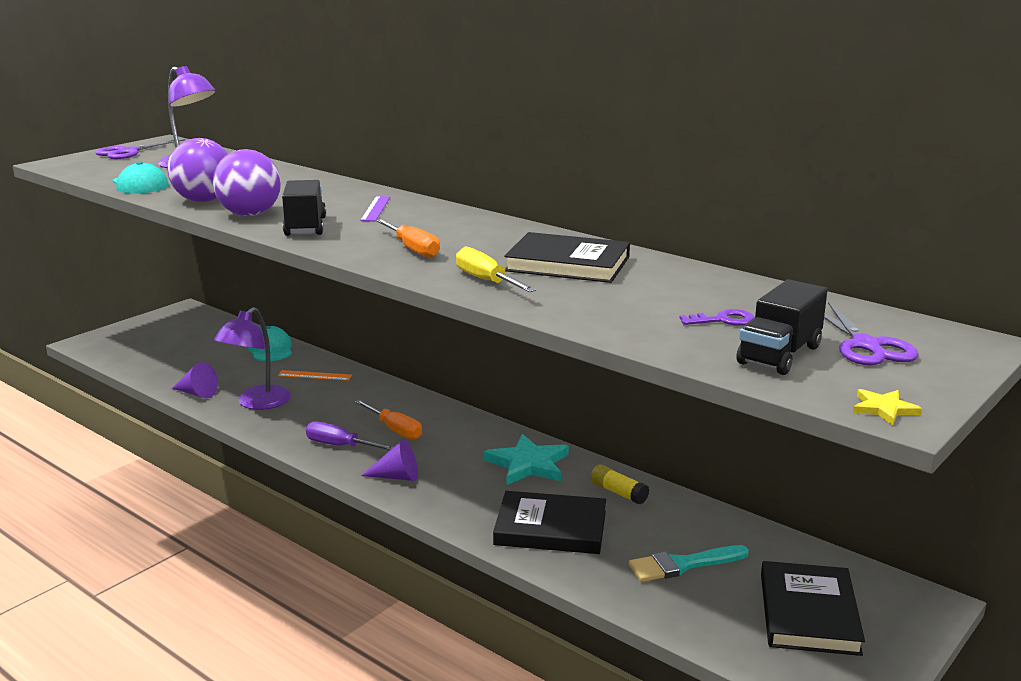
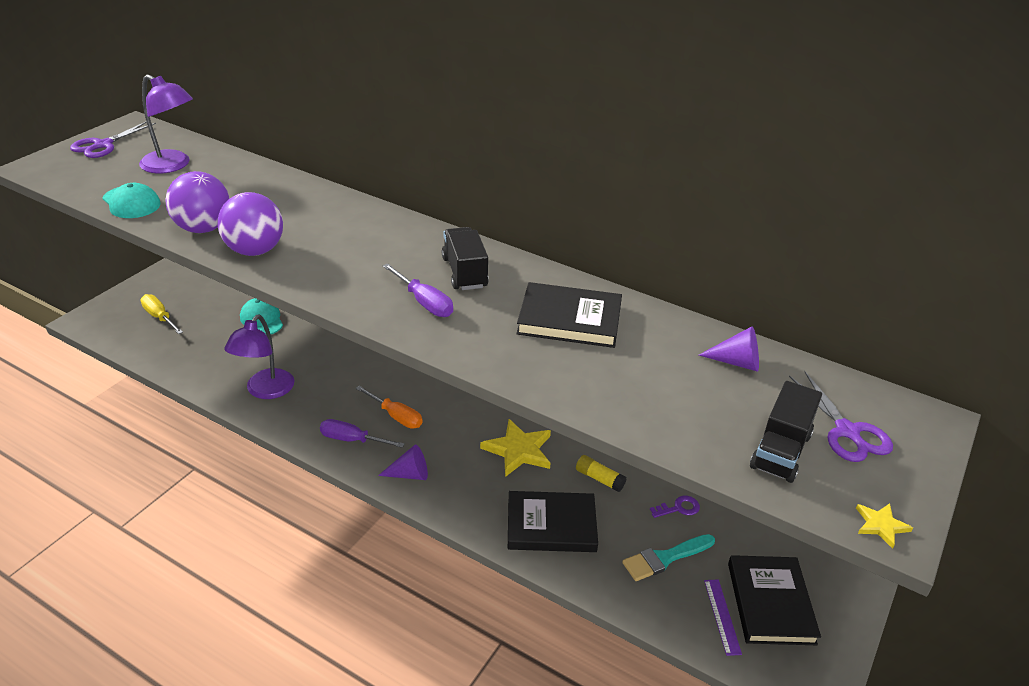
camera: 10 degrees left, 15 degrees up
(197, 393) = (206, 381): purple cone -> purple cone (736, 362)
(305, 227) = (314, 269): black truck -> black truck (464, 272)
(314, 375) = (310, 352): orange ruler -> none
(375, 208) = (372, 236): purple ruler -> purple ruler (722, 616)
(413, 249) = (425, 303): orange screwdriver -> purple screwdriver
(486, 281) = (503, 351): yellow screwdriver -> yellow screwdriver (159, 317)
(528, 464) = (518, 450): turquoise star -> yellow star
(723, 320) = (722, 401): purple key -> purple key (678, 508)

